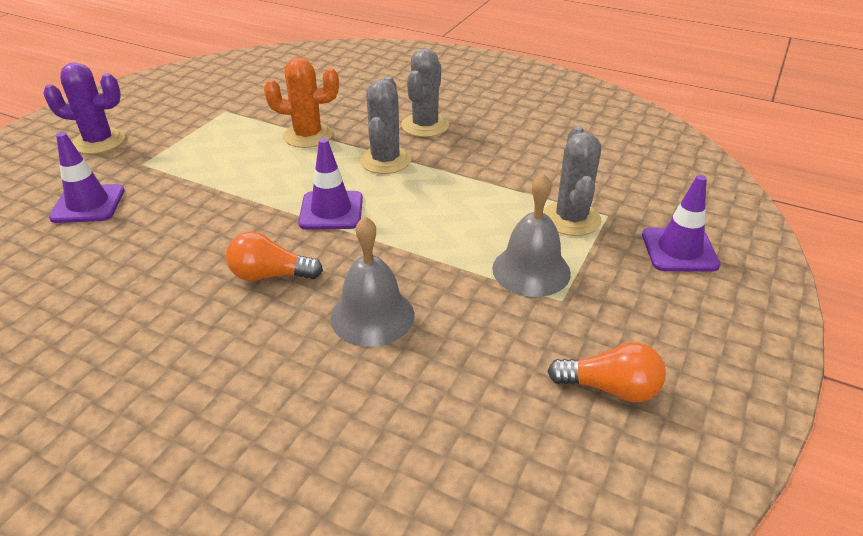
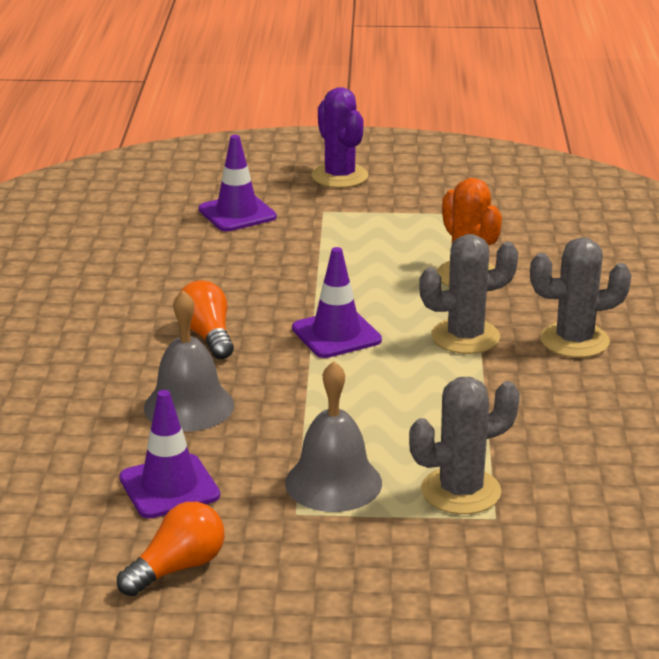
camera: 65 degrees right, 10 degrees down
(610, 388) = (177, 568): orange light bulb -> orange light bulb turned 120 degrees counterclockwise
(679, 250) = (464, 585): purple traffic cone -> purple traffic cone (169, 487)

